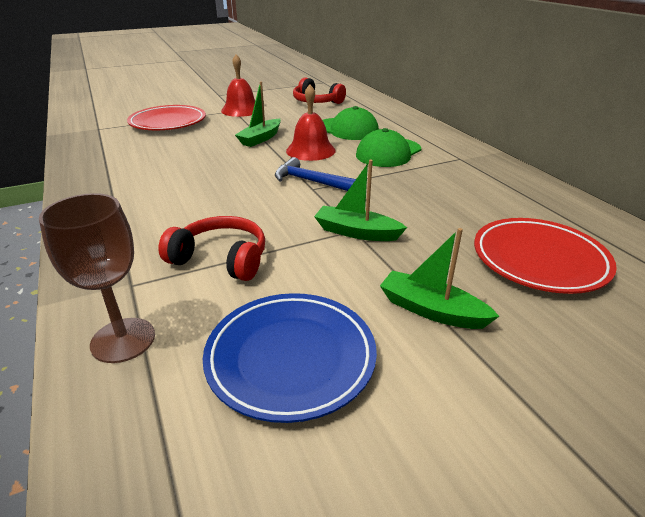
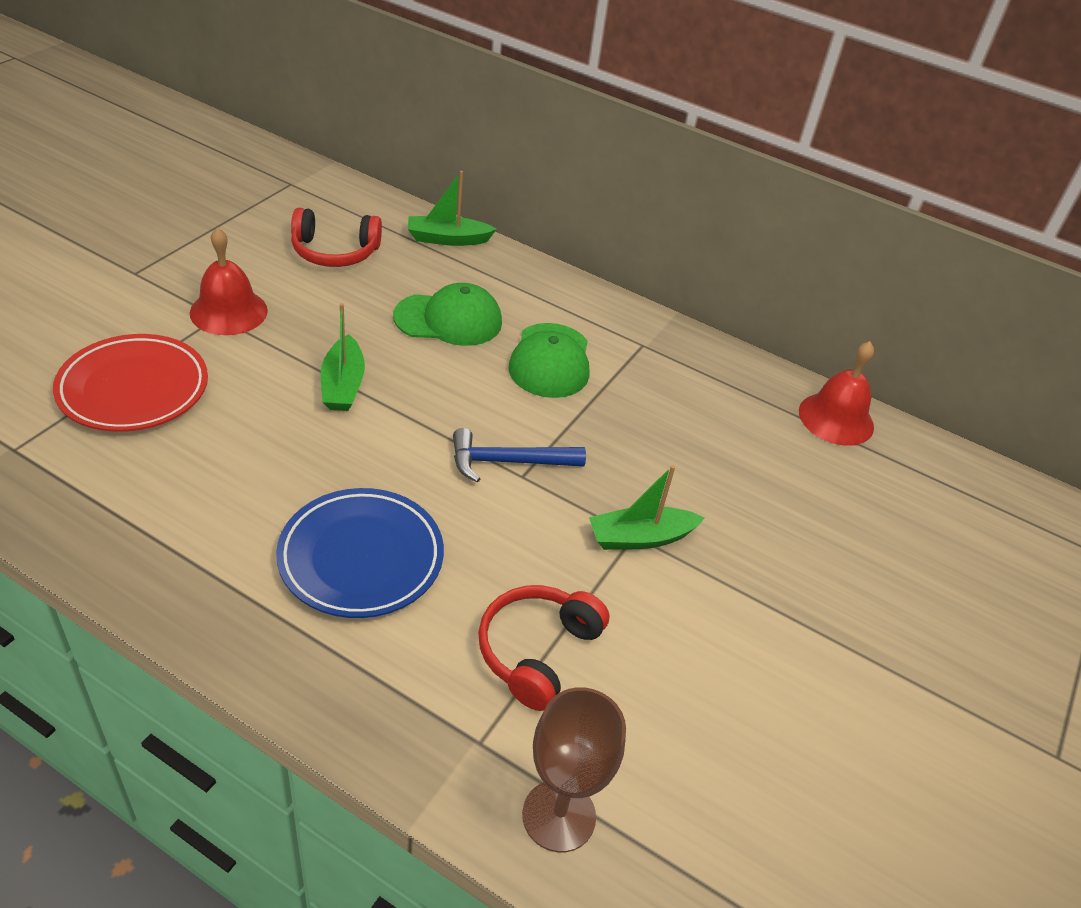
camera: 40 degrees left, 10 degrees up
(221, 259) = (537, 651): red headphones -> red headphones turned 45 degrees counterclockwise
(290, 358) = (730, 745): blue plate -> blue plate (361, 558)
(310, 150) = (444, 390): red bell -> red bell (836, 418)
(431, 310) = (794, 621): green boat -> green boat (447, 239)
(539, 260) = (832, 504): red plate -> none

